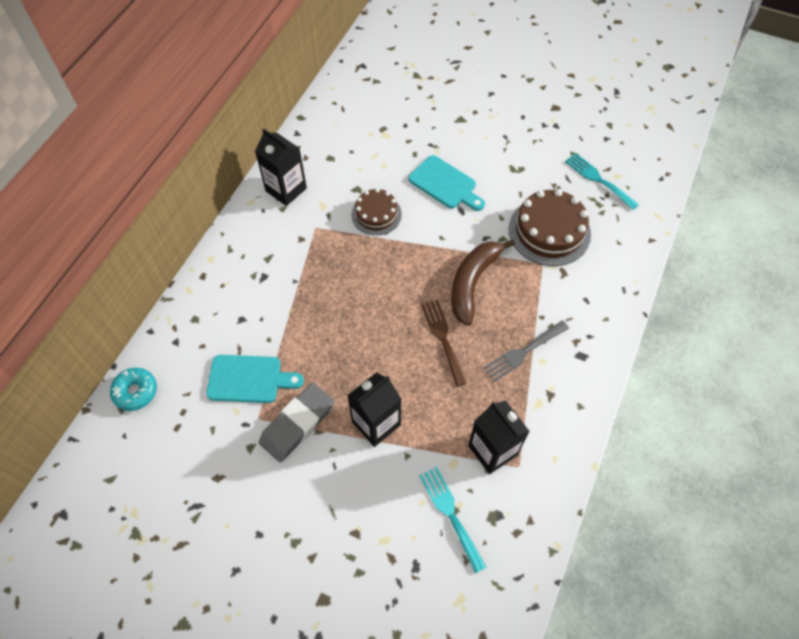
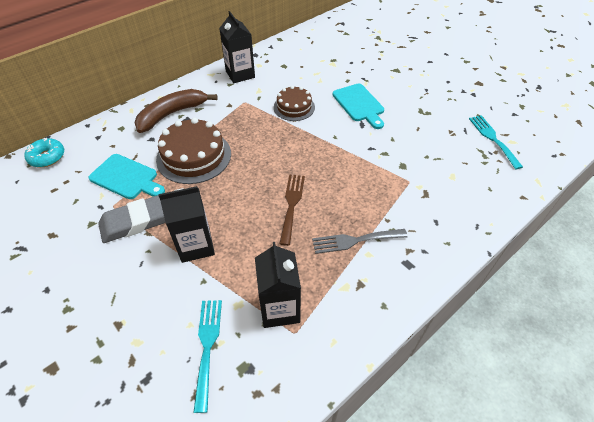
camera: 25 degrees right, 10 degrees down
(472, 283) = (341, 175): brown banana -> brown banana (172, 114)
(549, 231) = (429, 161): brown cake -> brown cake (194, 156)

